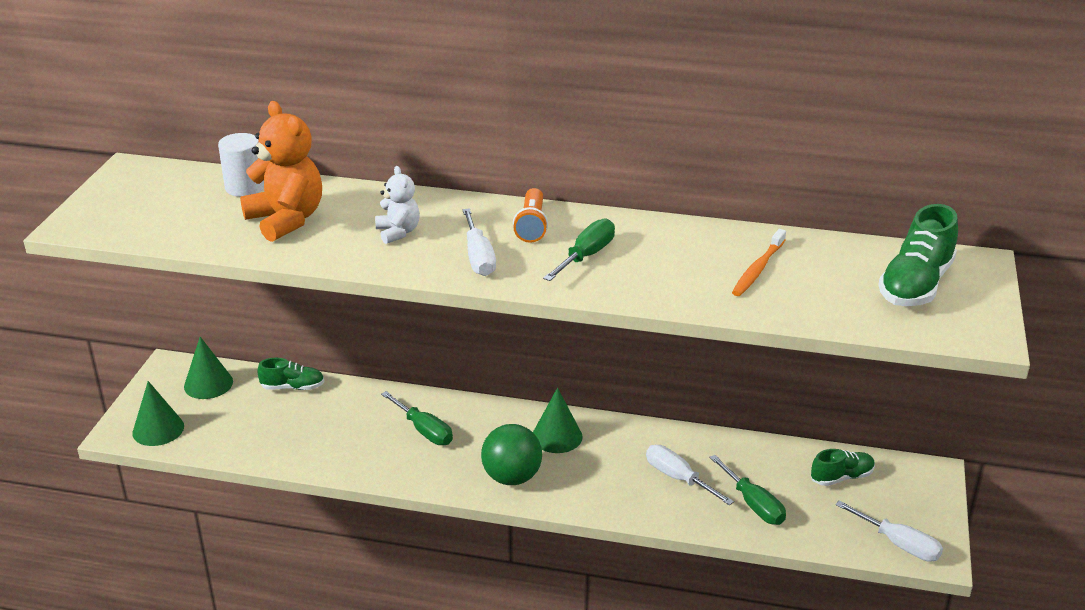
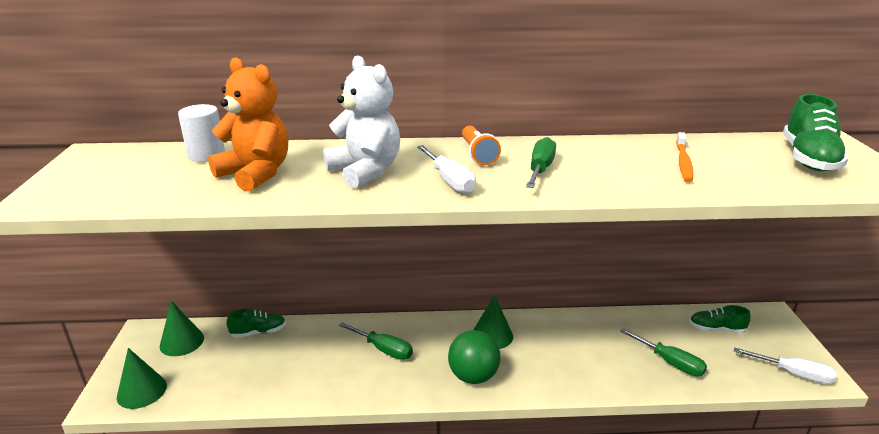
camera: 15 degrees left, 5 degrees down
(398, 232) = (365, 171): white teddy bear -> white teddy bear, size x1.79
(678, 478) = (602, 352): white screwdriver -> none
(841, 477) = (716, 329): green shoe -> green shoe turned 135 degrees counterclockwise

